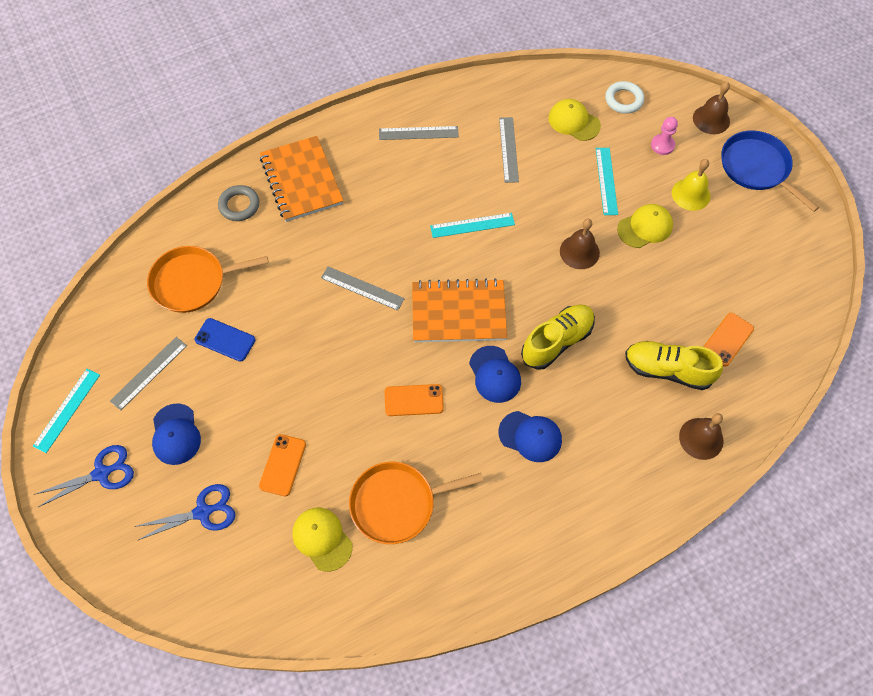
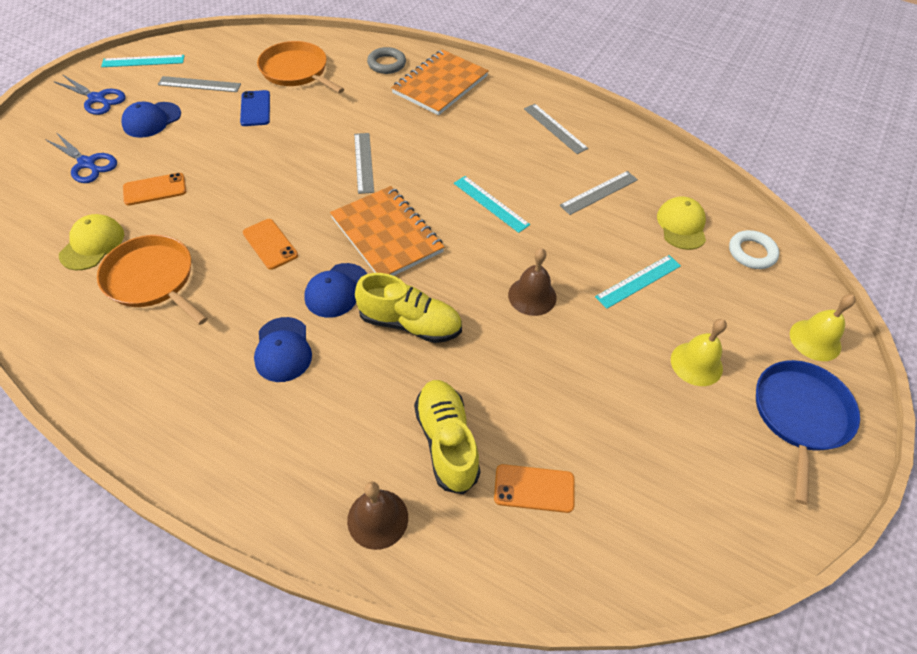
camera: 55 degrees right, 10 degrees down
(645, 227) = (613, 339): yellow cap -> none
(662, 145) = (732, 310): pink pawn -> none
(711, 119) = (815, 340): brown bell -> yellow bell

